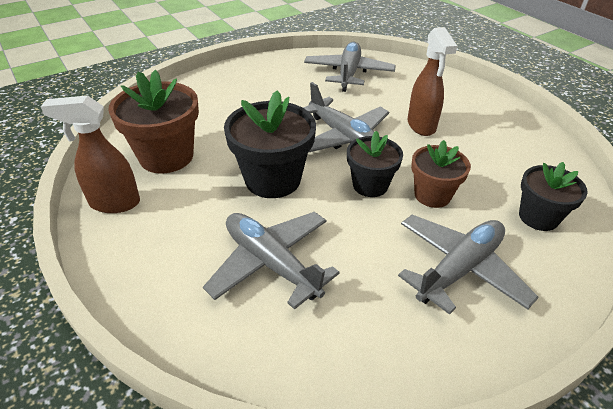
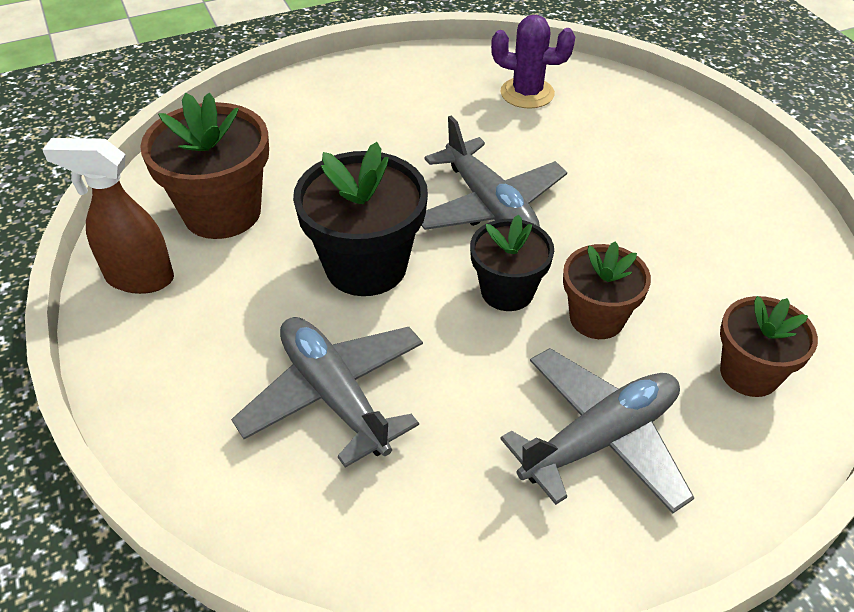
camera: 10 degrees right, 5 degrees up
(348, 73) = (527, 93): grey plane -> purple cactus
(421, 126) = (616, 199): brown spray bottle -> none
(538, 217) = (749, 373): black flower pot -> brown flower pot

